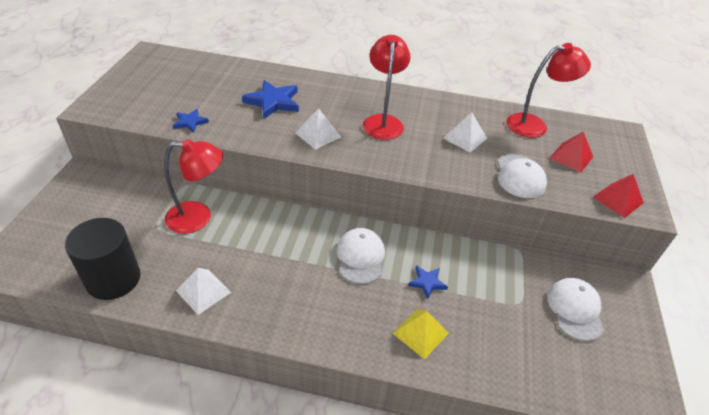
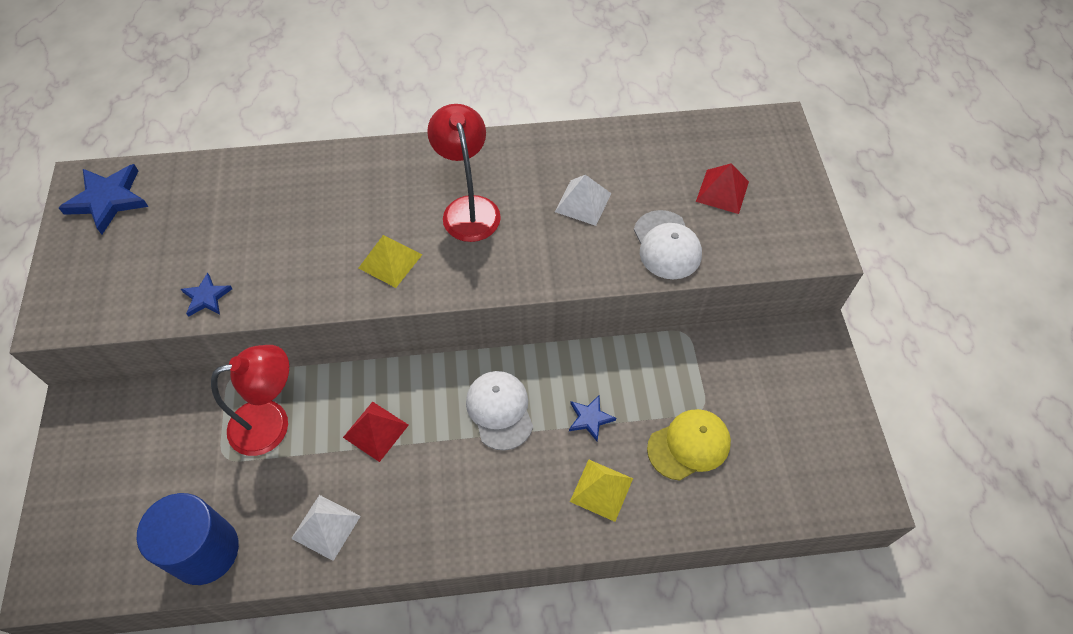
camera: 15 degrees left, 15 degrees up
(113, 279) = (205, 551): black cylinder -> blue cylinder
(273, 102) = (306, 221): blue star -> blue star (108, 200)
(318, 135) = (390, 261): white pyramid -> yellow pyramid
(501, 324) = (689, 445): none -> yellow cap
(534, 125) = (666, 149): red lamp -> none
(575, 310) = (766, 396): white cap -> none
(617, 200) = (789, 243): red pyramid -> red pyramid (375, 431)

